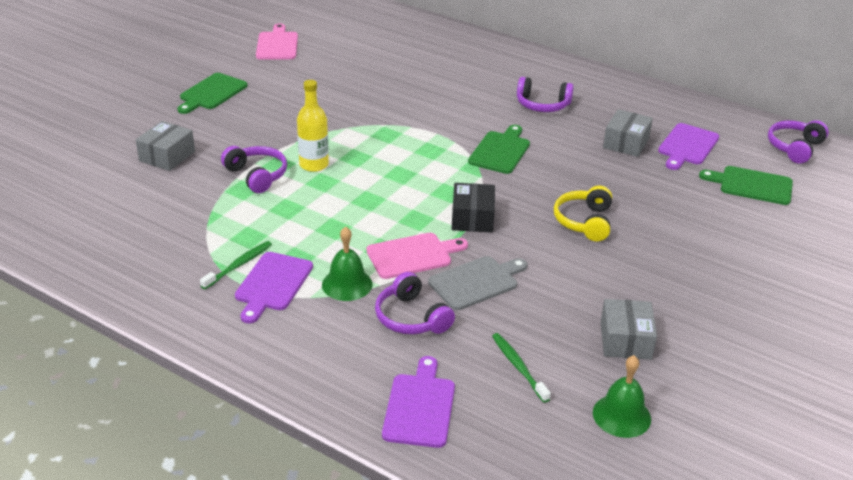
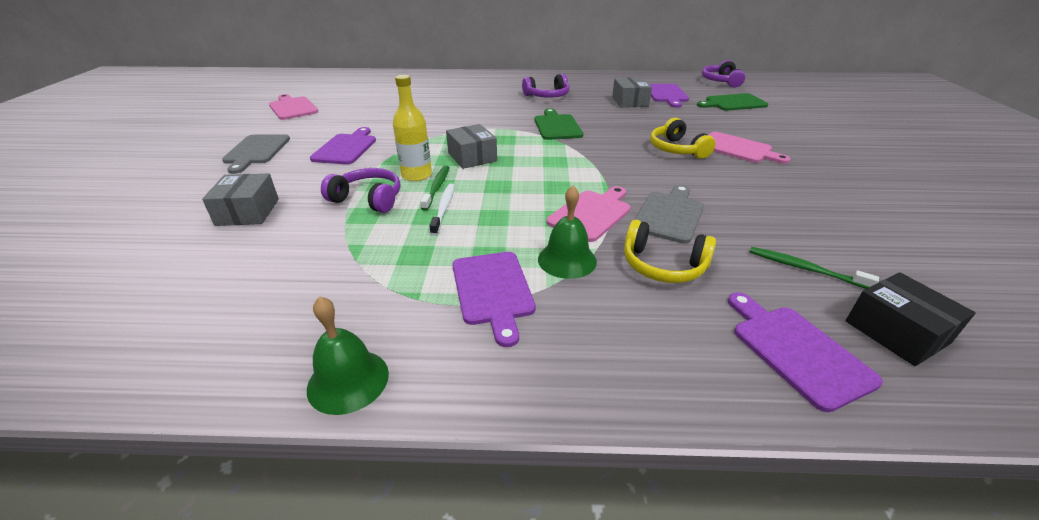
camera: 30 degrees left, 0 degrees up
(211, 93) = (256, 151): green cutting board -> grey cutting board
(239, 265) = (434, 286): green toothbrush -> green toothbrush (437, 187)
(283, 113) = (346, 148): none -> purple cutting board
(304, 206) = (444, 208): none -> white toothbrush
(411, 317) = (663, 265): purple headphones -> yellow headphones
(472, 218) = (599, 172): black box -> black box (896, 332)
(621, 415) = (932, 272): green bell -> green bell (348, 380)
(625, 340) = (832, 214): grey box -> grey box (472, 157)
(652, 244) = (737, 148): none -> pink cutting board

